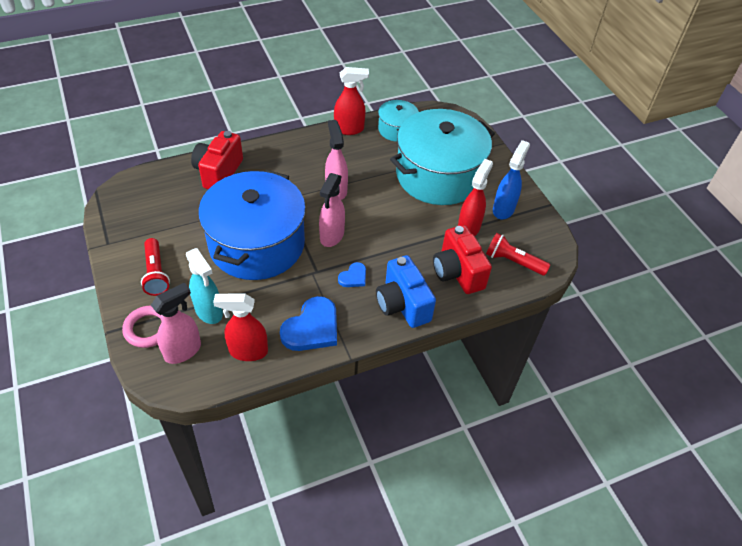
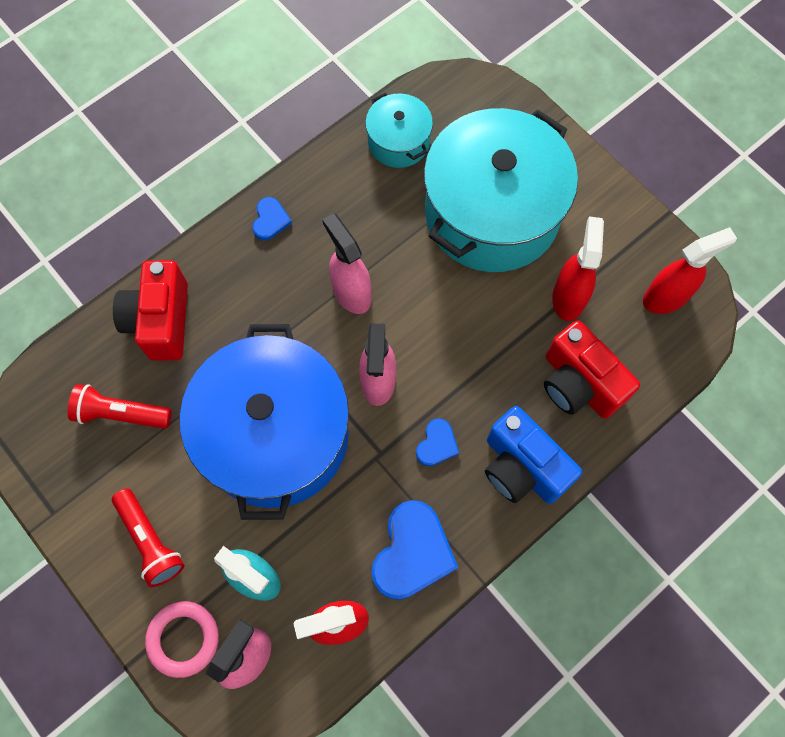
camera: 15 degrees left, 20 degrees up
(305, 144) = (270, 220): none -> blue heart
(349, 129) = (326, 166): red spray bottle -> red spray bottle (666, 297)
(503, 209) = (606, 245): blue spray bottle -> none
(513, 261) = (649, 337): red flashlight -> red flashlight (121, 413)

